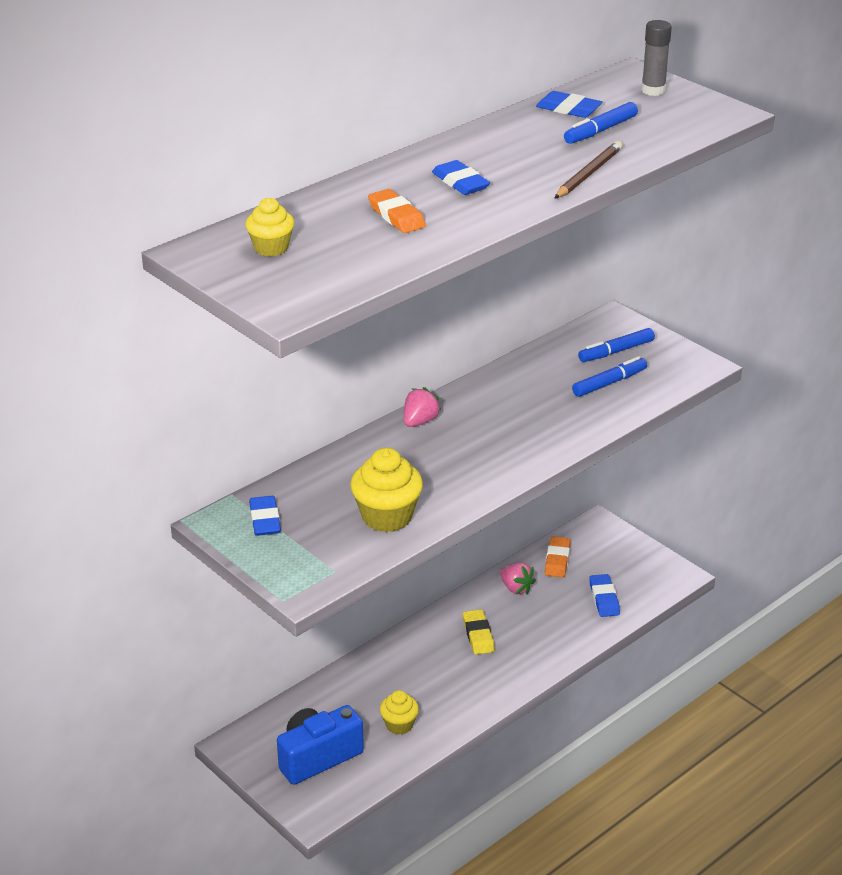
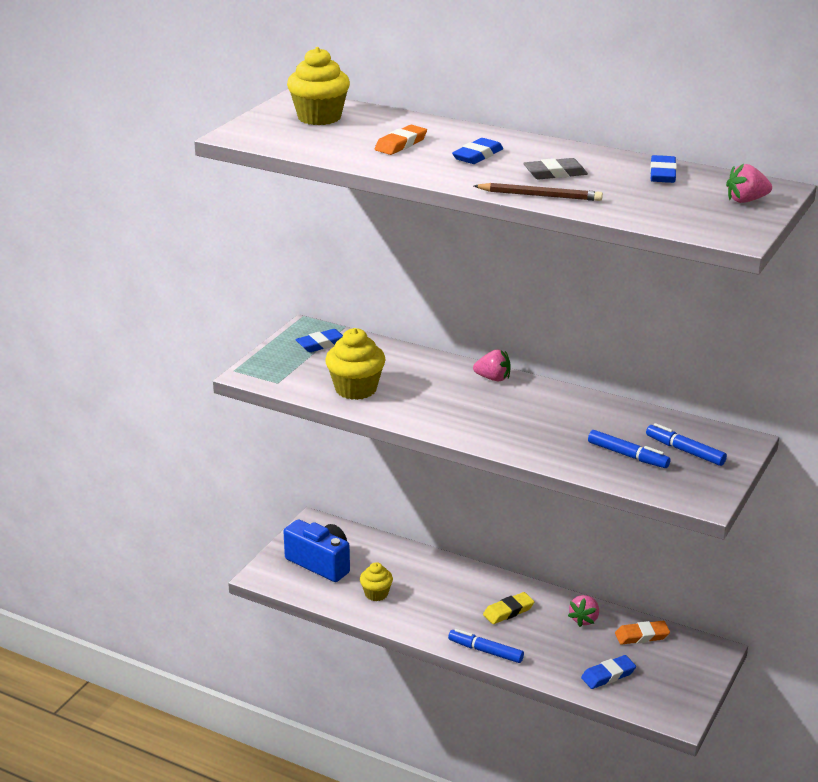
camera: 70 degrees right, 5 degrees down
(271, 248) = (319, 117): yellow cupcake -> yellow cupcake, size x1.66
(536, 155) = (555, 173): none -> grey eraser
(600, 131) = (631, 190): blue marker -> blue marker (485, 651)
(653, 90) = (746, 200): grey glue stick -> pink strawberry

